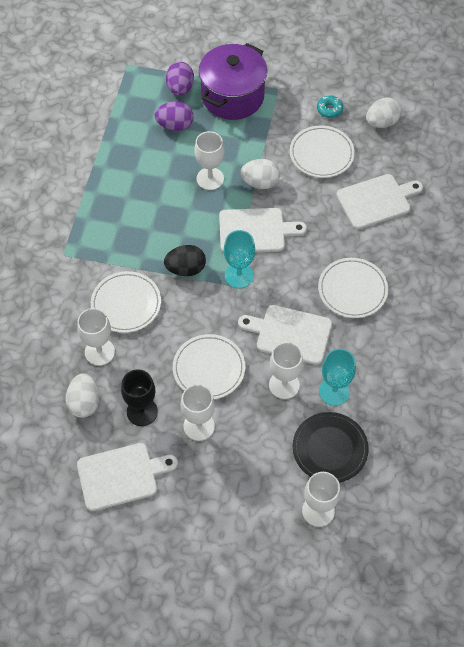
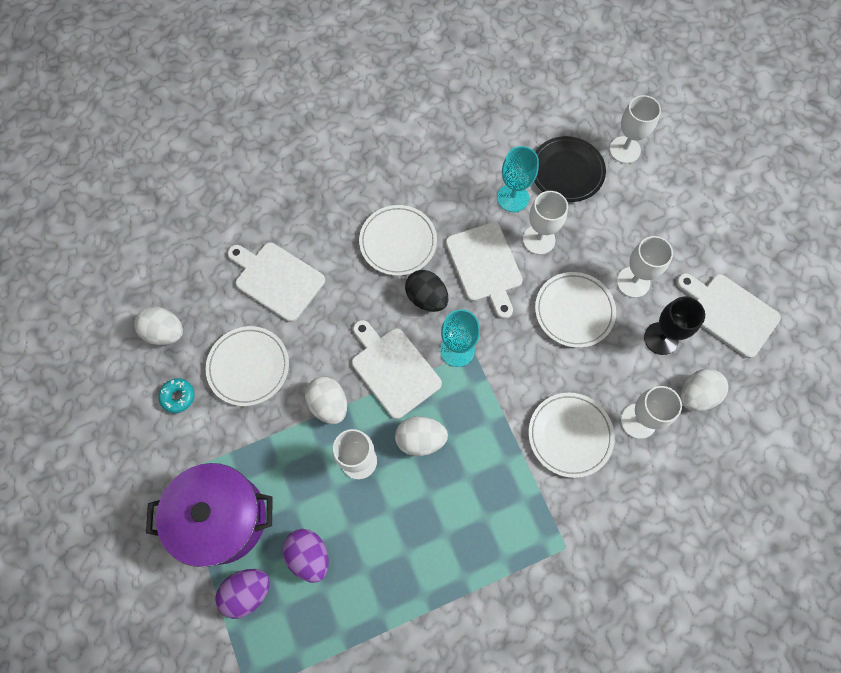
camera: 125 degrees left, 10 degrees up
(186, 269) = (487, 406): black egg -> black egg (426, 298)
(196, 218) = (420, 439): none -> white egg

